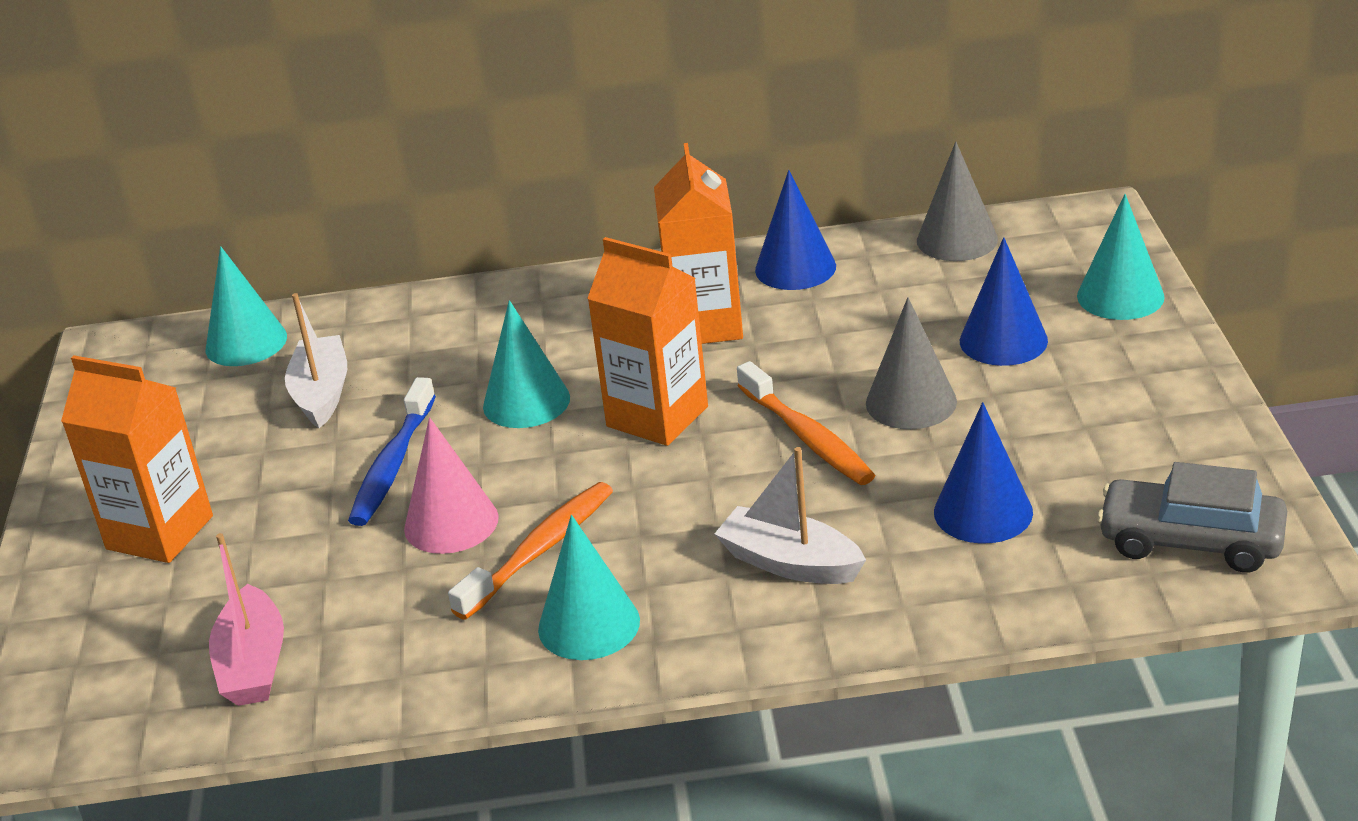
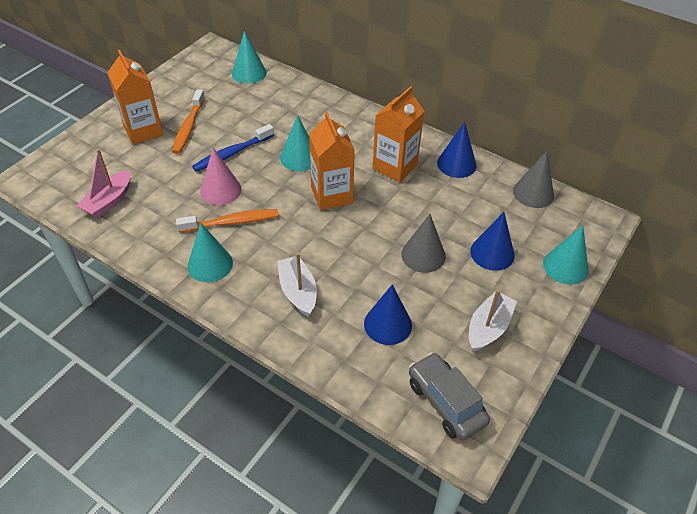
camera: 35 degrees right, 15 degrees up
(322, 393) = (246, 109): white boat -> white boat (488, 328)
(807, 437) = (369, 242): orange toothbrush -> orange toothbrush (188, 127)

